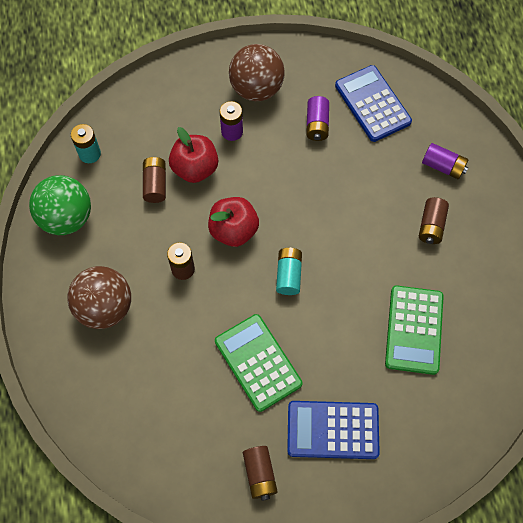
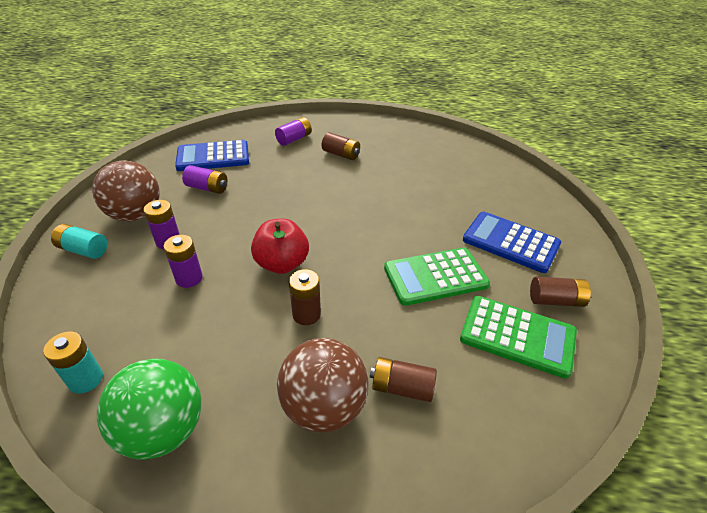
camera: 75 degrees left, 25 degrees down
(155, 184) = (183, 317): brown battery -> brown battery (402, 388)
(195, 168) = (189, 278): red apple -> purple battery
(288, 275) = (349, 237): turquoise battery -> turquoise battery (83, 250)
(332, 430) = (510, 242): blue calculator -> blue calculator turned 105 degrees clockwise
(414, 330) = (427, 181): green calculator -> green calculator (517, 336)

